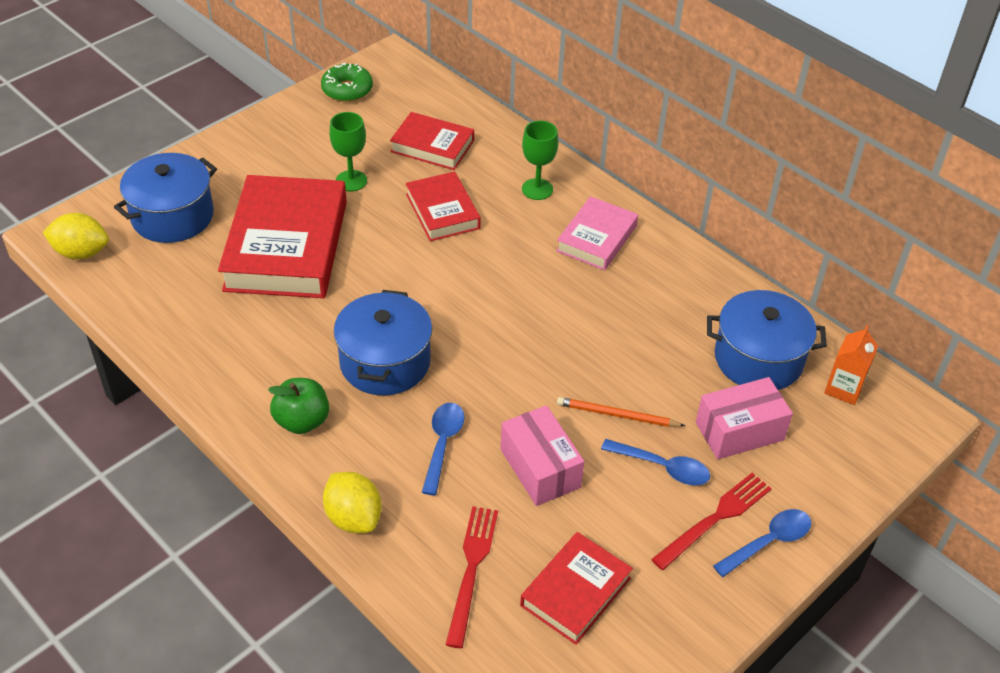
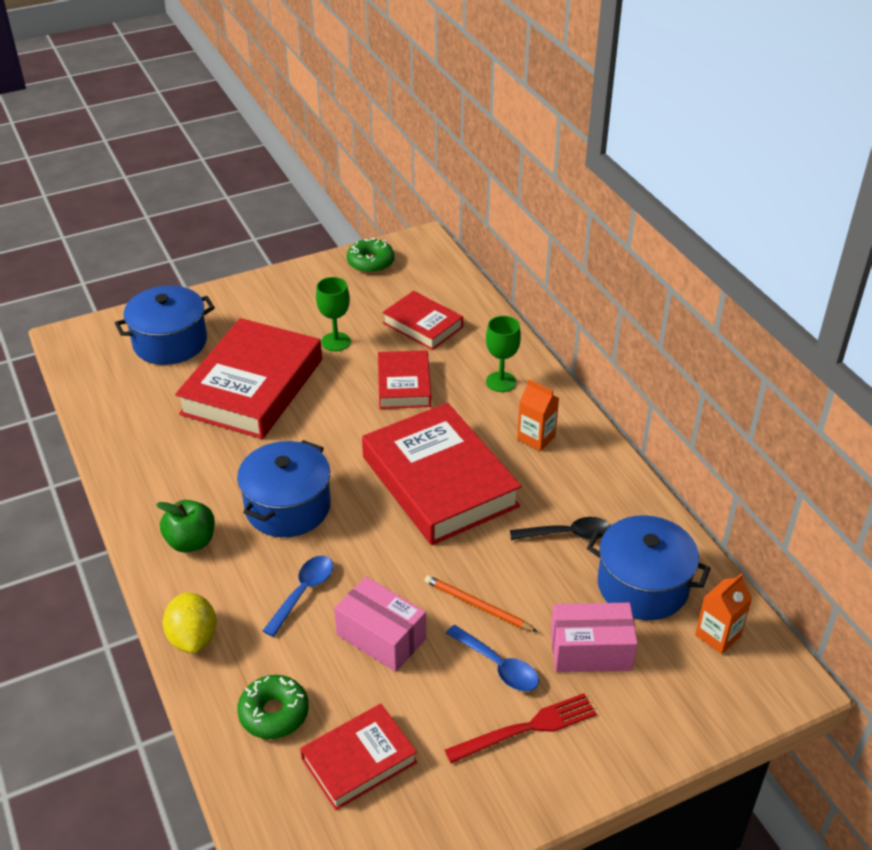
camera: 20 degrees right, 5 degrees down
(81, 253) = (82, 358): yellow lemon -> none
(472, 569) = (274, 713): red fork -> green donut
(524, 302) = (439, 481): none -> red book
(540, 468) = (381, 637): pink box -> pink box turned 45 degrees counterclockwise
(596, 238) = (536, 438): pink book -> orange carton
(669, 326) = (568, 534): none -> black spoon
(769, 542) = (570, 765): blue spoon -> none

